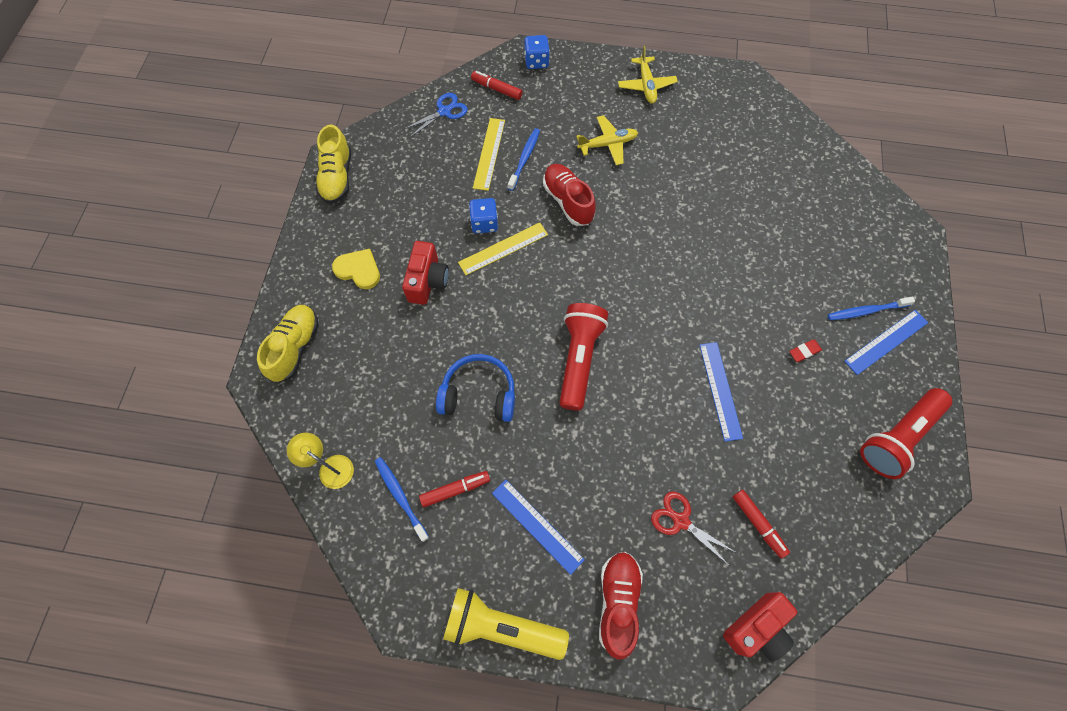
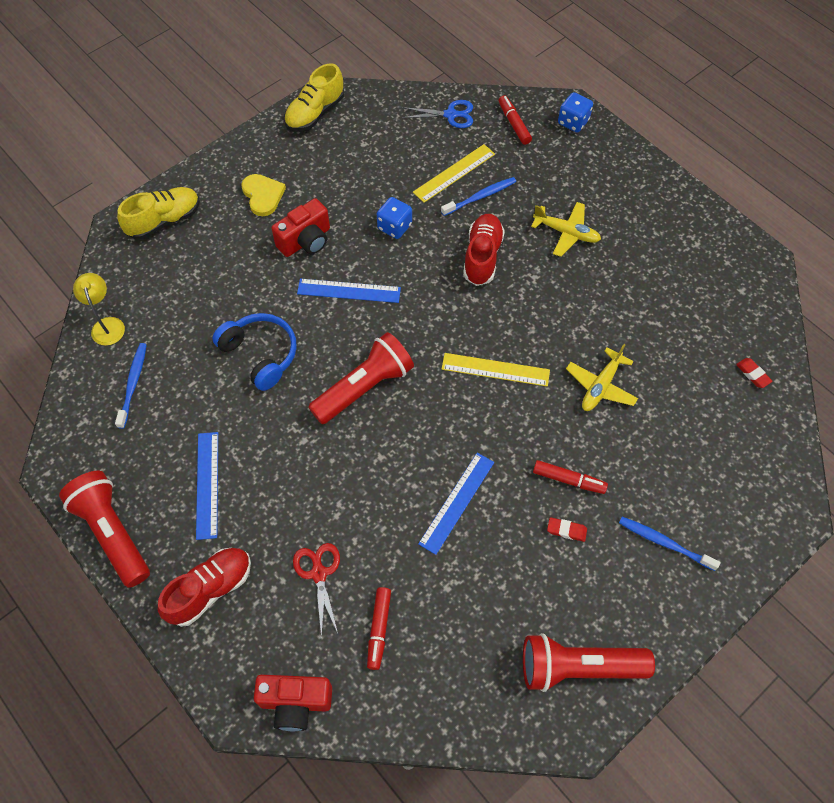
camera: 40 degrees right, 5 degrees down
(455, 489) = (175, 410): red marker -> red marker (568, 480)
(501, 626) = (112, 533): yellow flashlight -> red flashlight
(503, 248) = (390, 257): yellow ruler -> yellow ruler (495, 369)
(646, 85) = (656, 205): yellow plane -> yellow plane (600, 386)
(810, 159) = (753, 374): none -> red eraser
(886, 342) = (655, 583): blue ruler -> blue ruler (349, 291)

